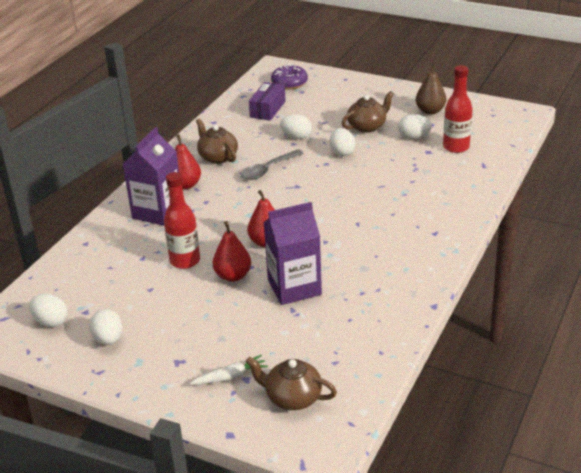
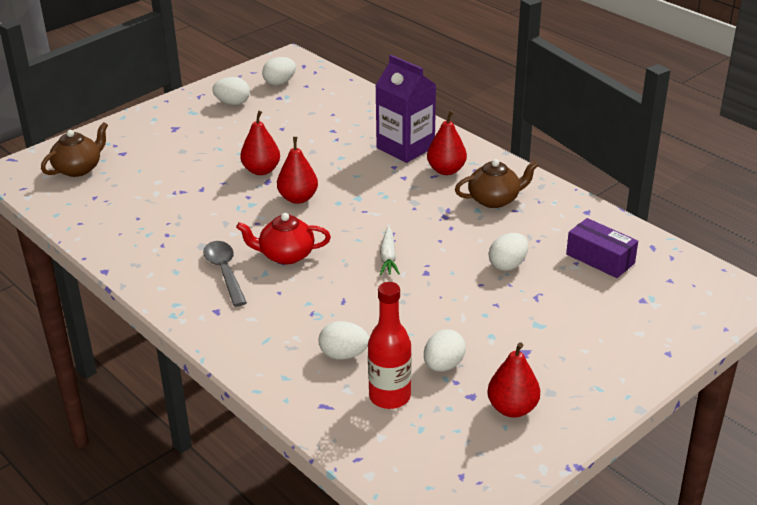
camera: 110 degrees right, 0 degrees up
(185, 261) = (308, 150): red bottle -> none
(230, 377) = (132, 146): white carrot -> white carrot (388, 257)
(268, 170) = (441, 227): grey spoon -> grey spoon (224, 272)
(289, 83) = (676, 295): purple donut -> none
(294, 287) = (212, 199): purple carton -> none
(342, 152) = (444, 291): white egg -> white egg (343, 355)
(348, 224) = (286, 255): none -> red teapot
(367, 126) = (500, 331): brown teapot -> none
(430, 111) = (512, 408): brown pear -> red pear

